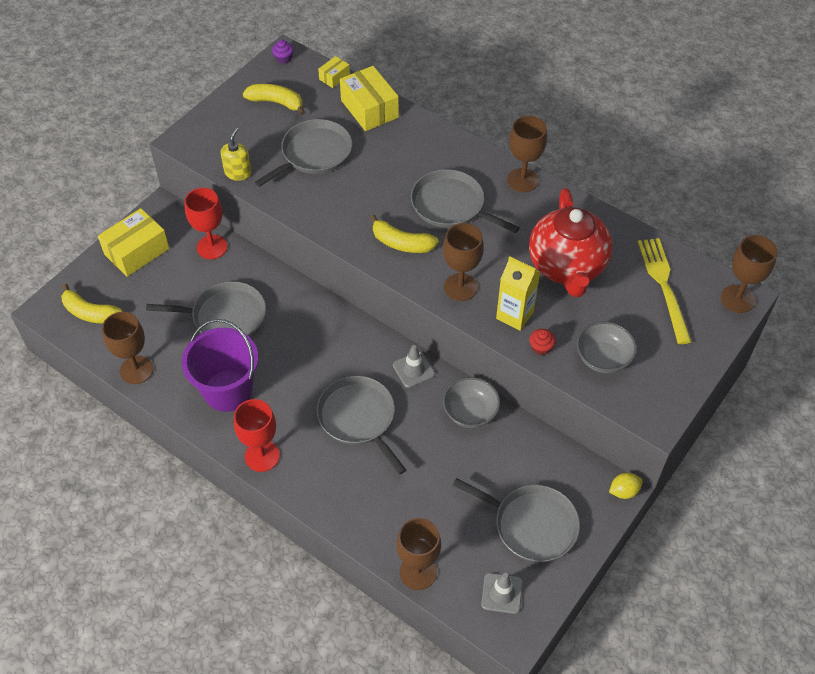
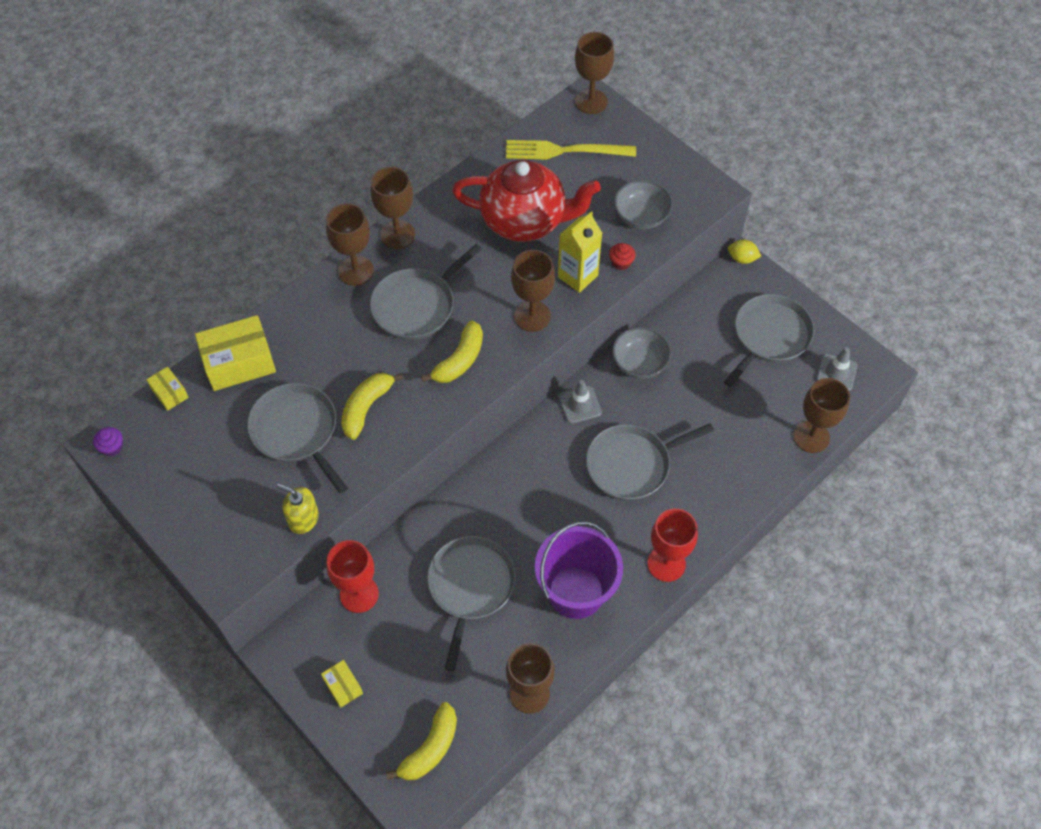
camera: 80 degrees left, 5 degrees up
(137, 251) = (343, 686): yellow box -> yellow box, size x0.51
(276, 102) = (192, 464): yellow banana -> yellow banana (366, 408)
(476, 160) = (356, 271): none -> brown goblet
(623, 491) = (742, 258): yellow lemon -> yellow lemon turned 60 degrees counterclockwise

